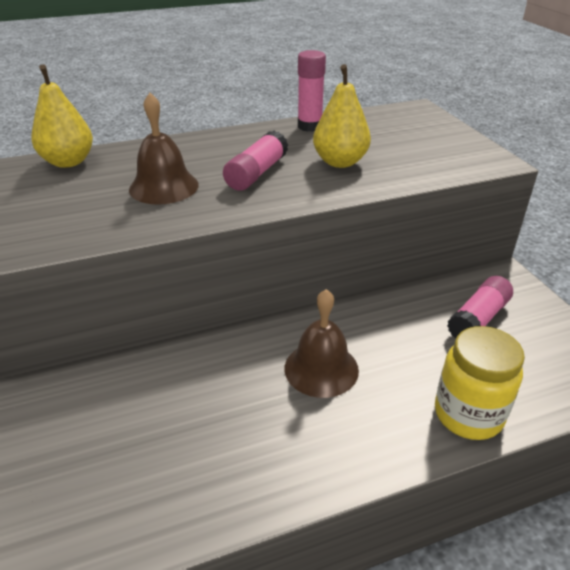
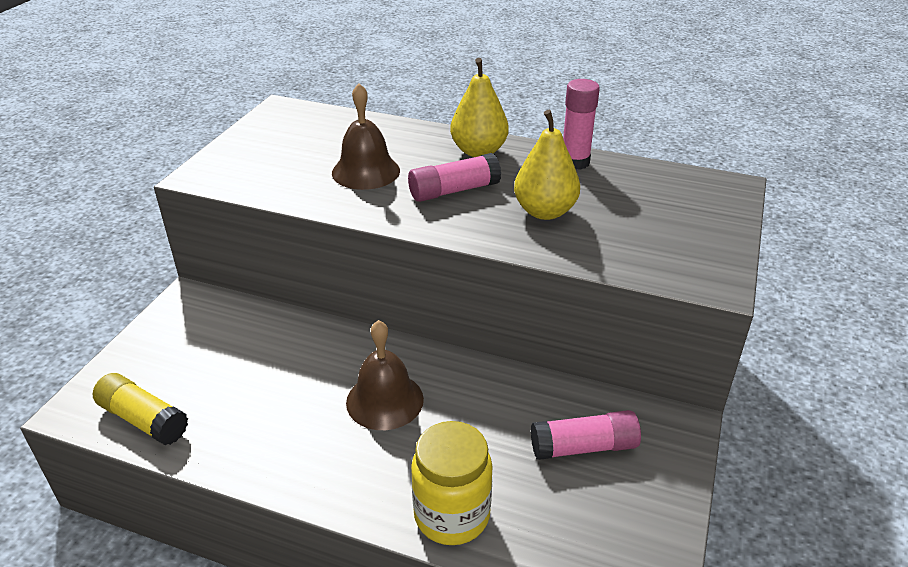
camera: 40 degrees right, 0 degrees up
(68, 162) = (330, 120): yellow pear -> yellow pear (478, 151)
(130, 524) = (143, 419): none -> yellow glue stick

